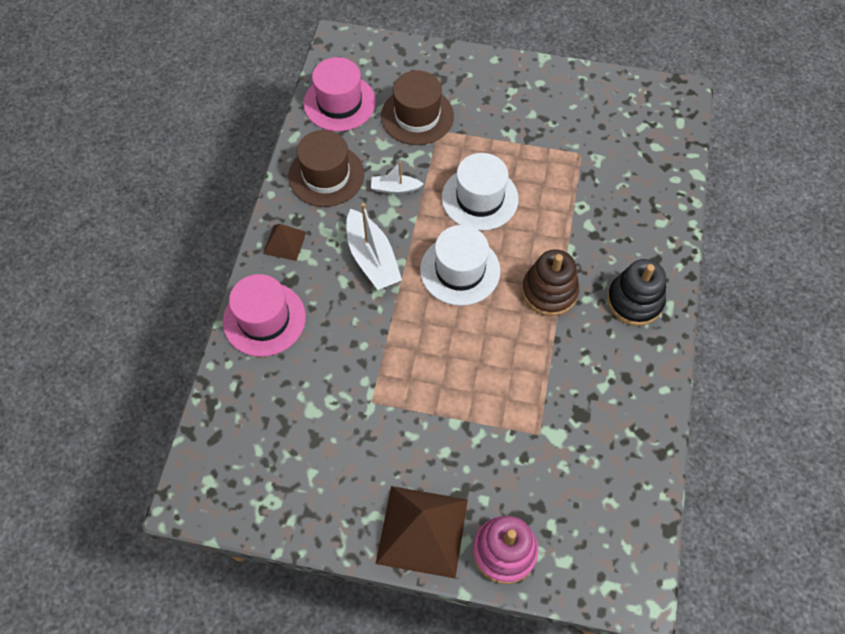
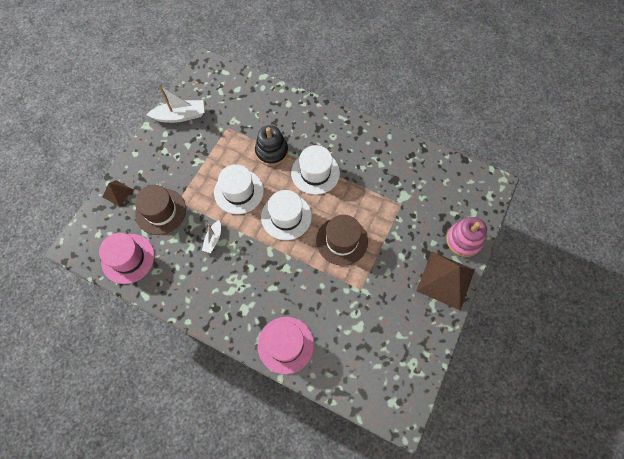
camera: 75 degrees left, 5 degrees up
(284, 242) = (231, 320): brown pyramid -> brown pyramid (117, 193)
(326, 175) = (186, 281): brown hat -> brown hat (342, 241)
(372, 258) = (261, 266): white boat -> white boat (180, 116)
(549, 291) = (315, 173): brown stacking toy -> white hat
(634, 301) = (333, 132): black stacking toy -> black stacking toy (272, 151)

